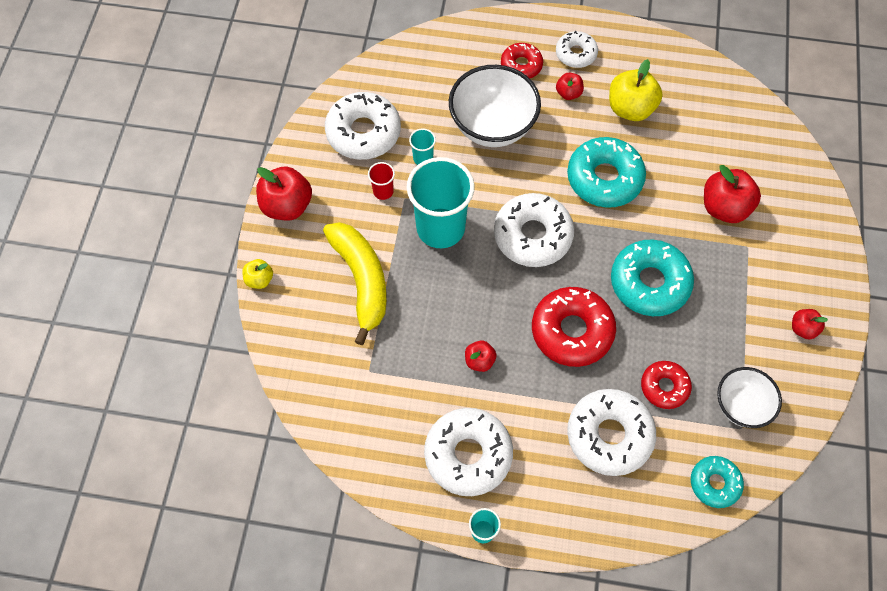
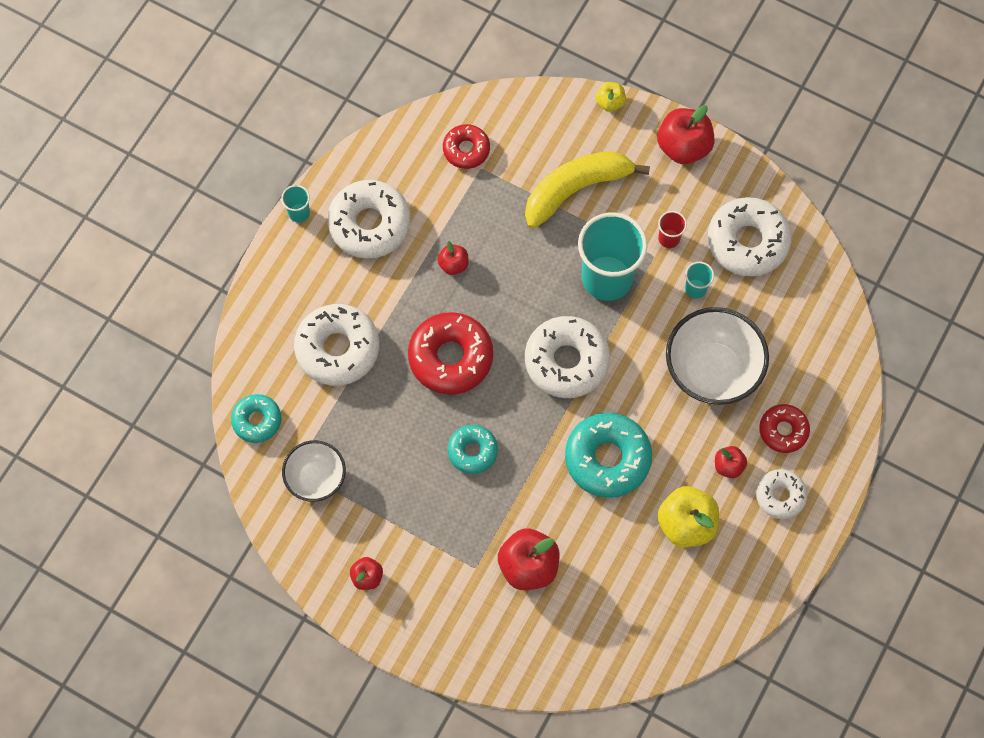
camera: 110 degrees right, 5 degrees up
(361, 280) = (576, 189): yellow banana -> yellow banana turned 150 degrees clockwise
(649, 283) = (472, 451): turquoise donut -> turquoise donut, size x0.58
(664, 387) = (362, 417): red donut -> red donut (466, 149)

